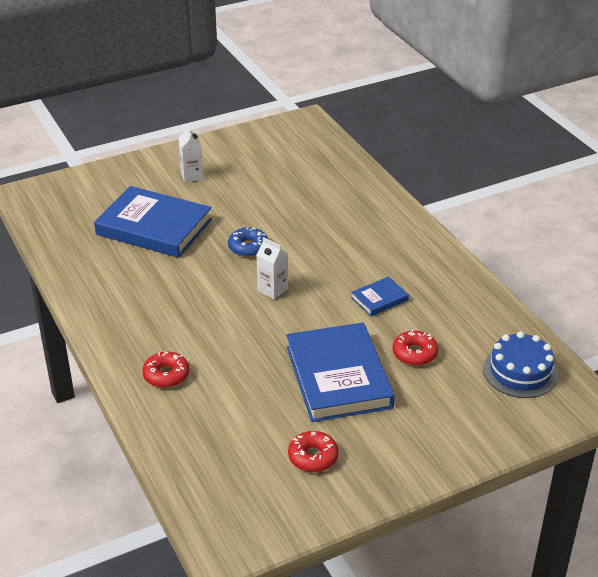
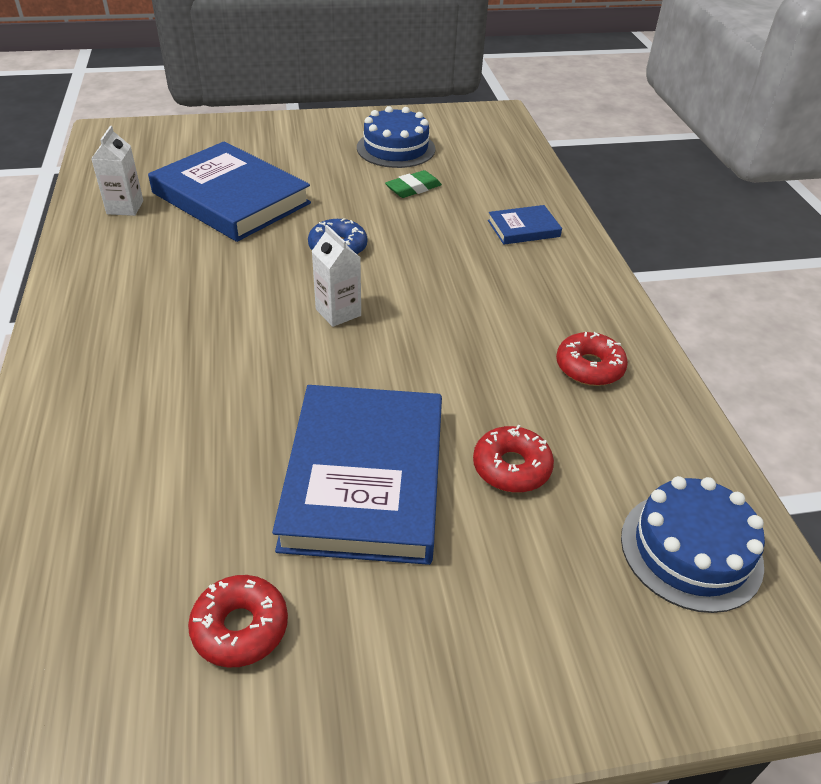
camera: 15 degrees right, 5 degrees up
(166, 375) = (103, 407): red donut -> red donut (589, 367)
(192, 176) = (318, 149): white carton -> white carton (125, 207)
(247, 164) = (396, 148): none -> blue cake
(276, 194) = (413, 188): none -> green eraser
(379, 299) = (492, 361): blue book -> blue book (523, 228)

